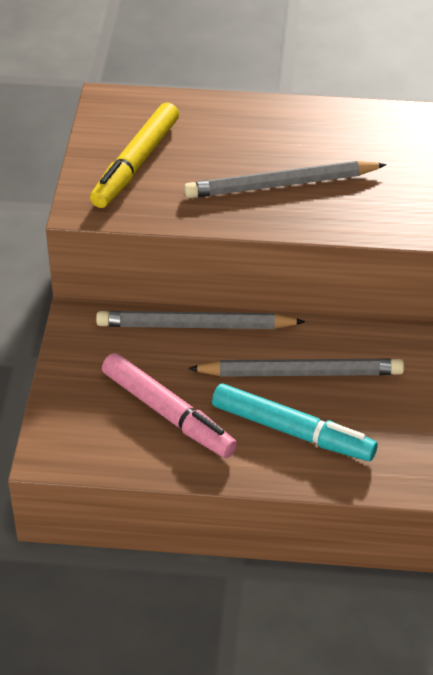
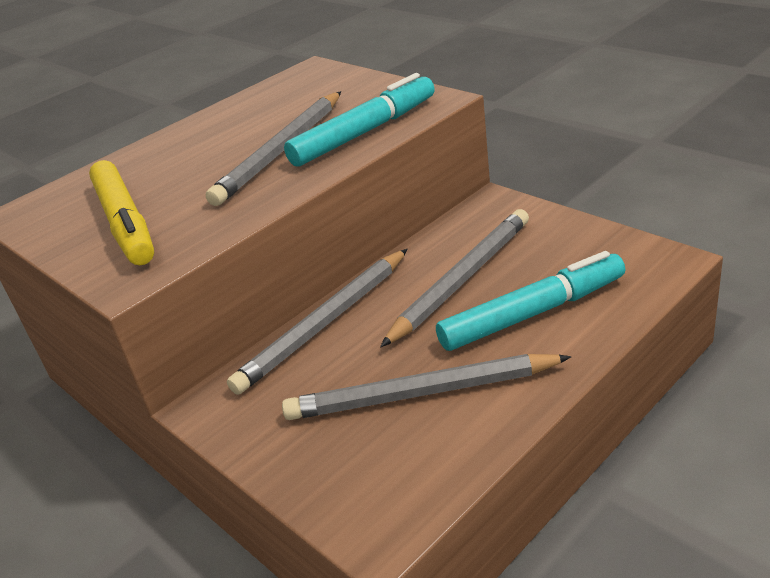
camera: 45 degrees left, 10 degrees down
(168, 413) = (420, 393): pink marker -> grey pencil
(342, 215) = (364, 132): none -> turquoise marker

